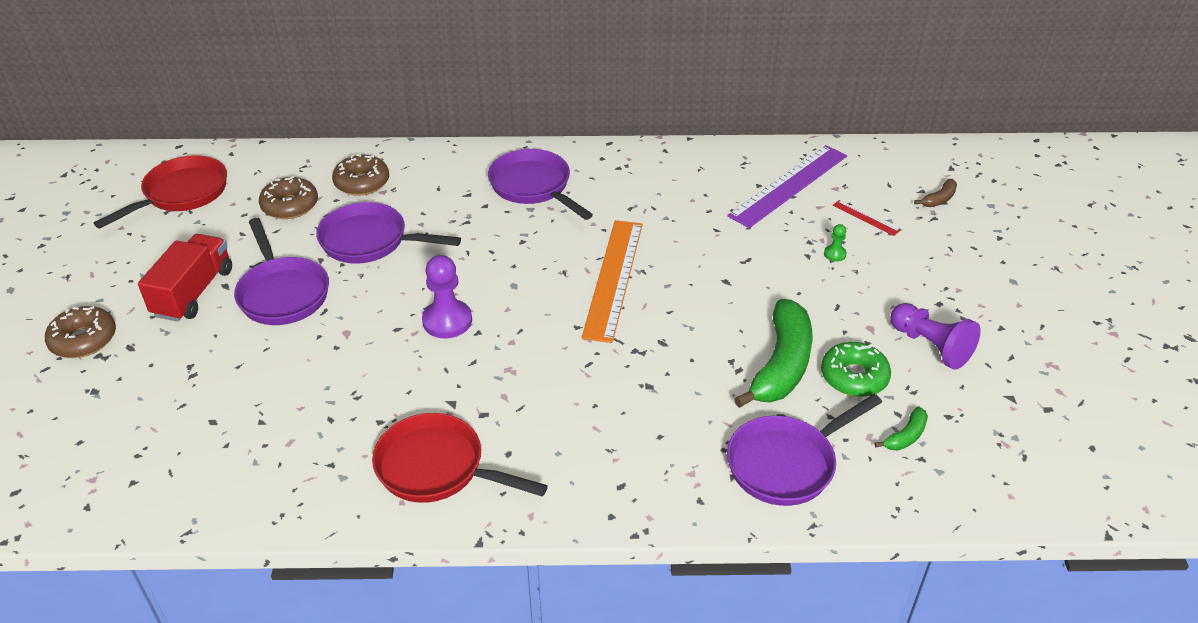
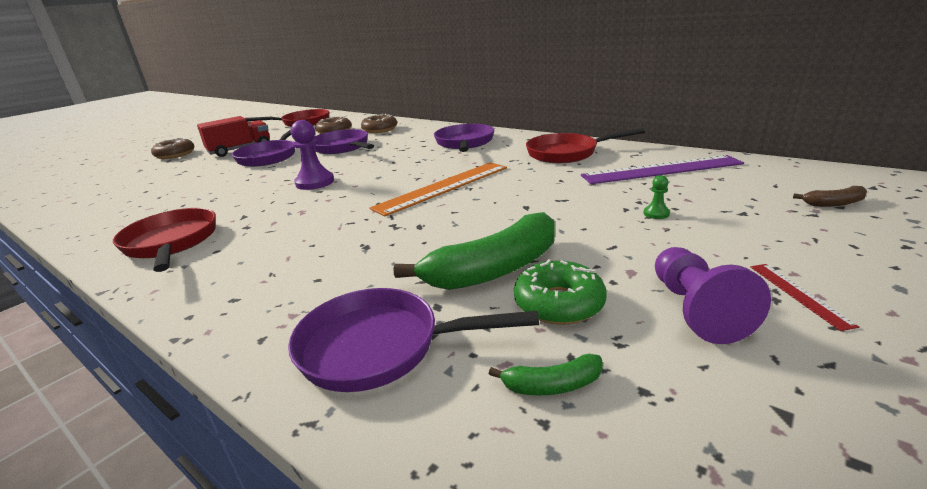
camera: 40 degrees right, 15 degrees down
(676, 179) = (566, 153): none -> red pan
(865, 218) = (722, 199): red ruler -> red ruler (799, 294)

